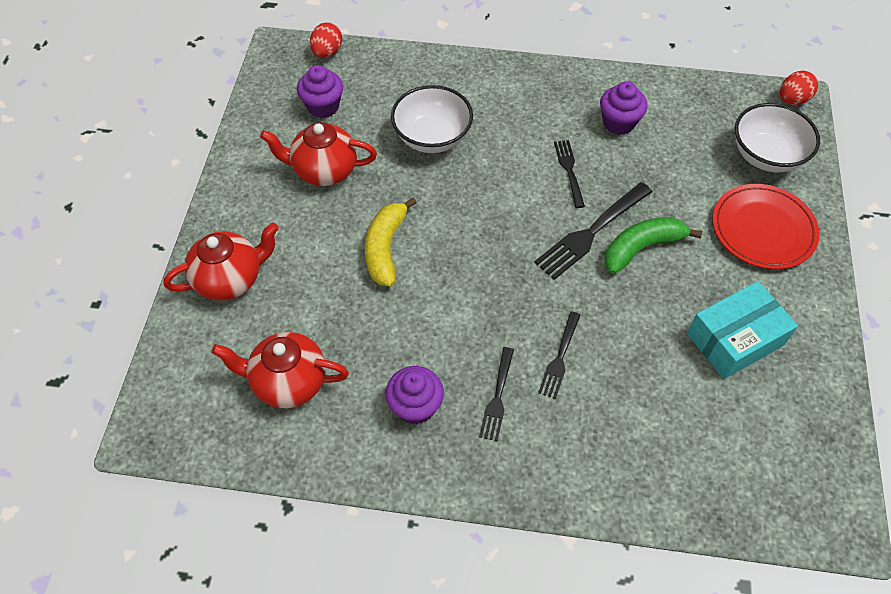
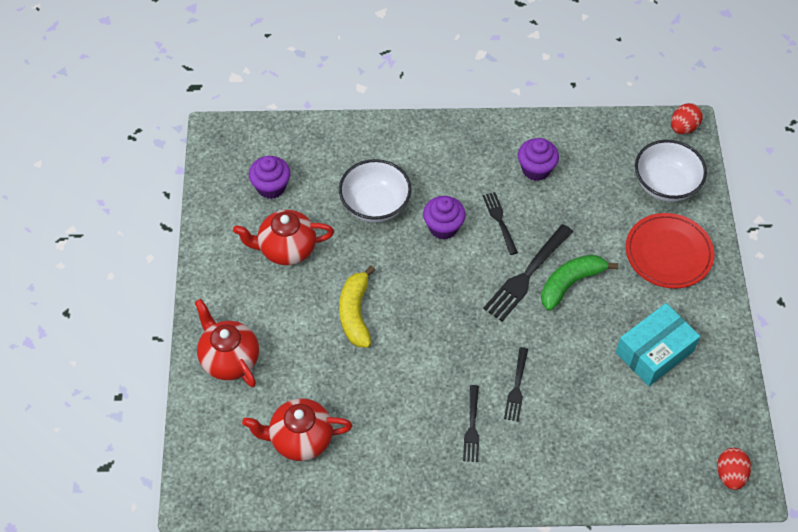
camera: 10 degrees left, 0 degrees up
(230, 279) = (229, 359): red teapot -> red teapot turned 90 degrees counterclockwise
(327, 52) = (262, 132): red egg -> red egg (730, 475)
(415, 406) = (407, 444): purple cupcake -> purple cupcake (443, 227)

